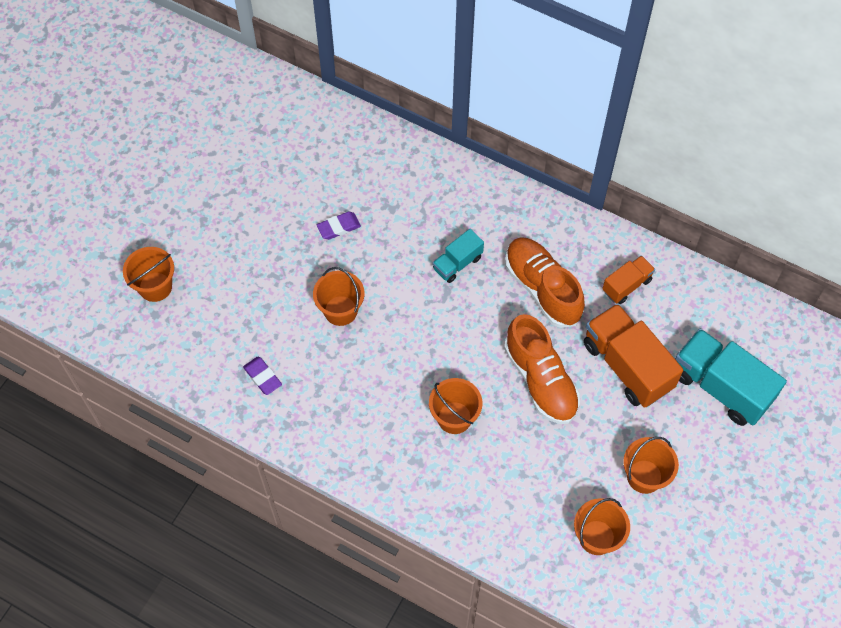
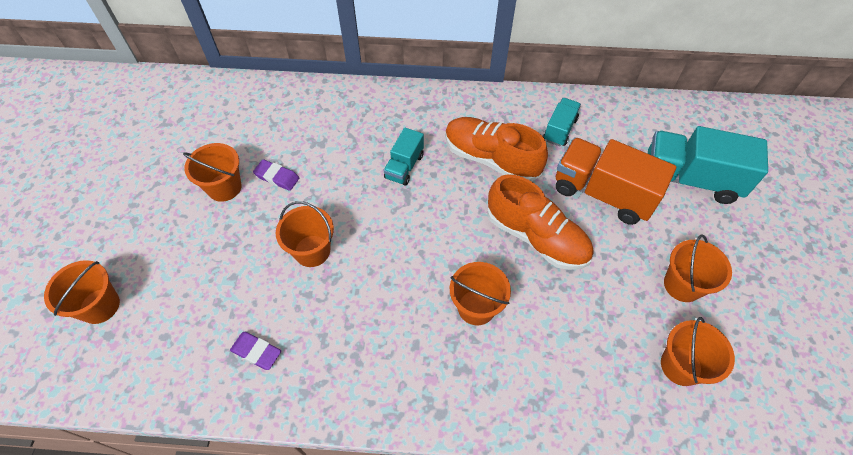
camera: 25 degrees left, 5 degrees down
(289, 219) = (224, 187): none -> orange bucket
(339, 227) = (277, 177): purple eraser -> purple eraser turned 75 degrees clockwise
(626, 285) = (559, 129): orange truck -> turquoise truck

